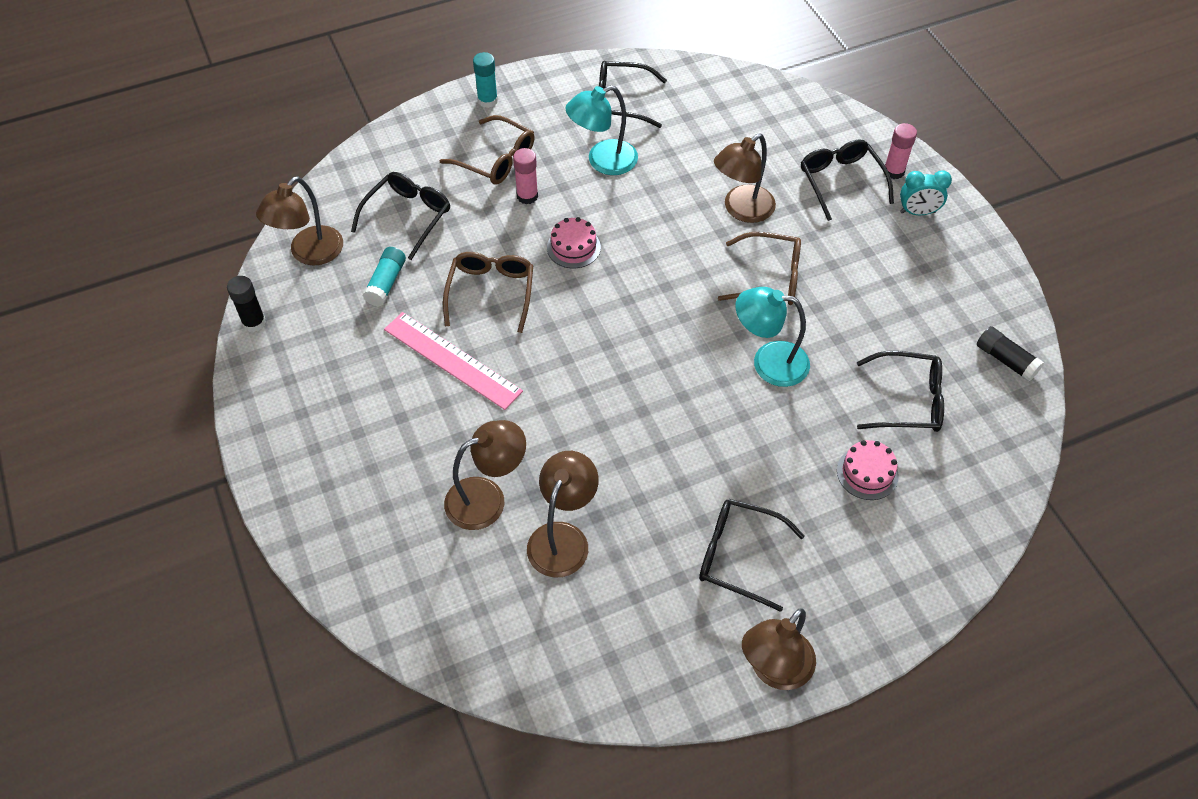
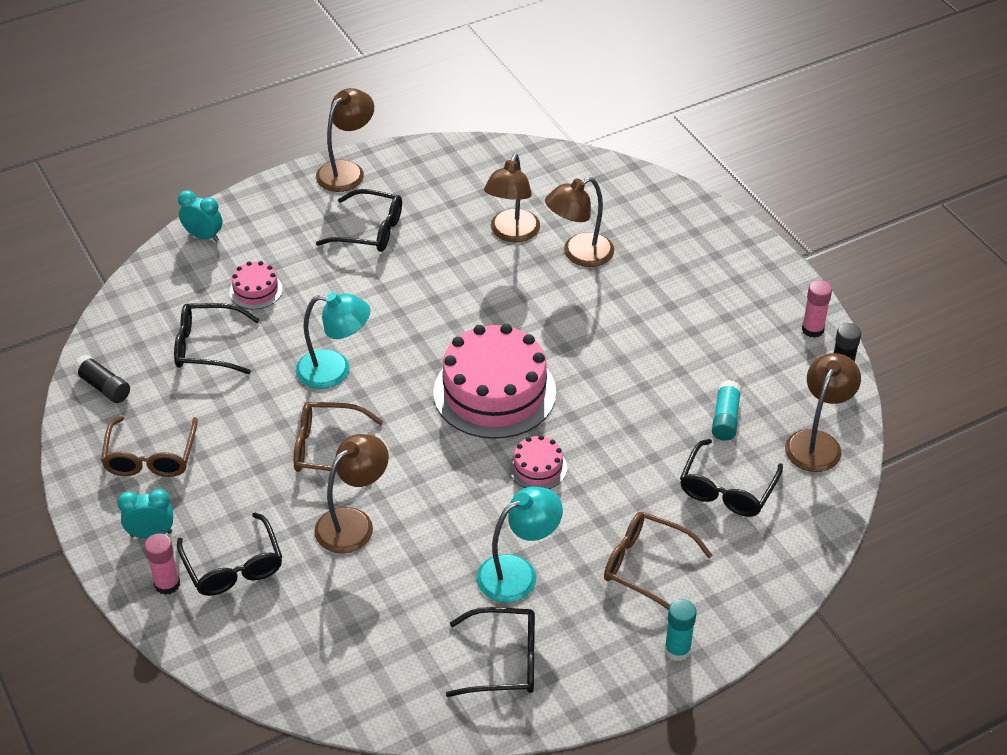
camera: 175 degrees right, 10 degrees down
(452, 360) = (637, 353): pink ruler -> none
(491, 292) = (615, 416): brown glasses -> brown glasses (150, 457)
(527, 196) = (599, 523): pink glue stick -> pink glue stick (812, 329)
(606, 326) = (494, 392): none -> pink cake
(946, 563) = (203, 236): none -> turquoise clock

